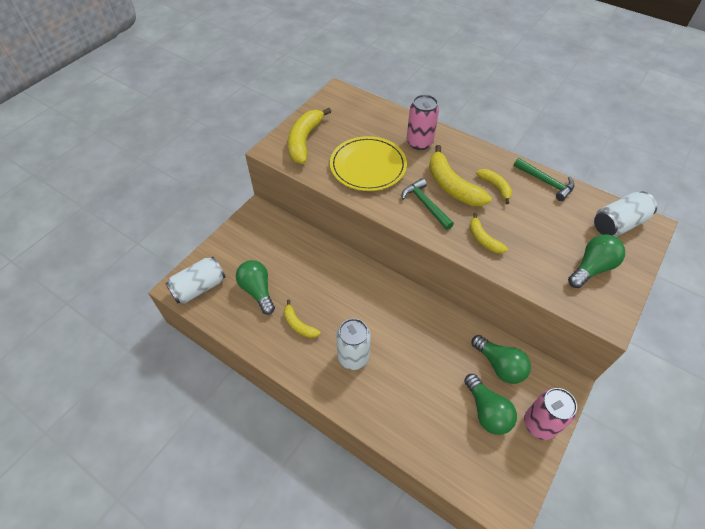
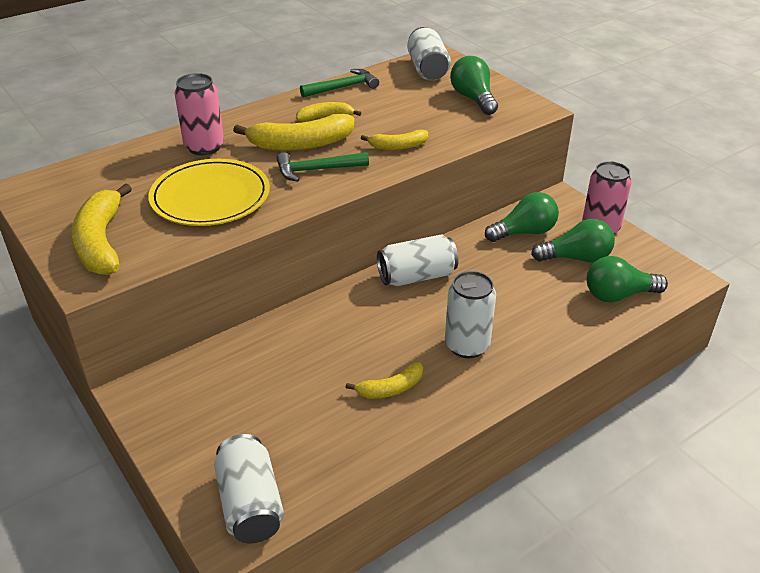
camera: 70 degrees left, 15 degrees down
(257, 291) = (302, 424): green light bulb -> green light bulb (618, 295)
(304, 141) = (102, 242): yellow banana -> yellow banana turned 45 degrees clockwise
(410, 308) = (416, 276): none -> white can

